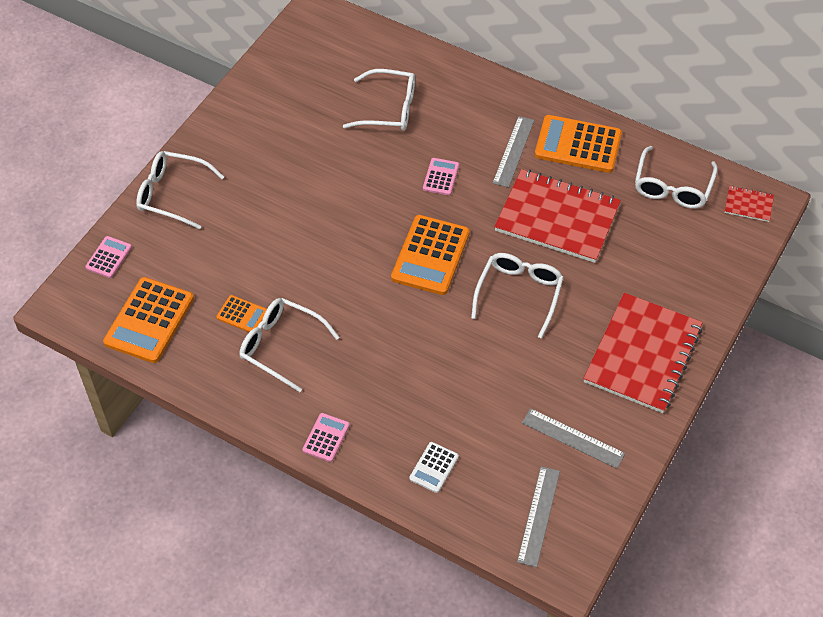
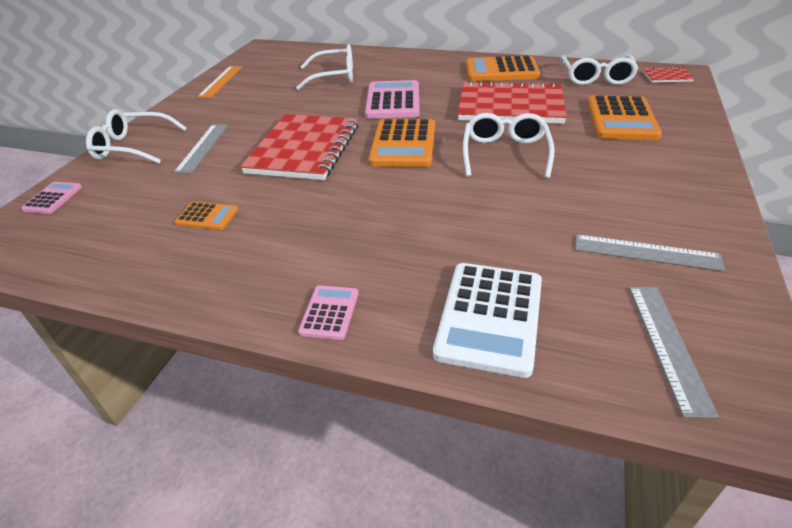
camera: 10 degrees left, 15 degrees down
(149, 320) = (91, 240): orange calculator -> orange calculator (621, 119)
(260, 86) = (220, 81): none -> orange ruler
(280, 346) = (255, 234): white glasses -> none
(434, 467) = (490, 317): white calculator -> white calculator, size x1.94
(441, 177) = (393, 101): pink calculator -> pink calculator, size x1.94
(513, 151) = (449, 80): grey ruler -> grey ruler (202, 147)
(642, 354) = (662, 172): red notebook -> red notebook (304, 149)

